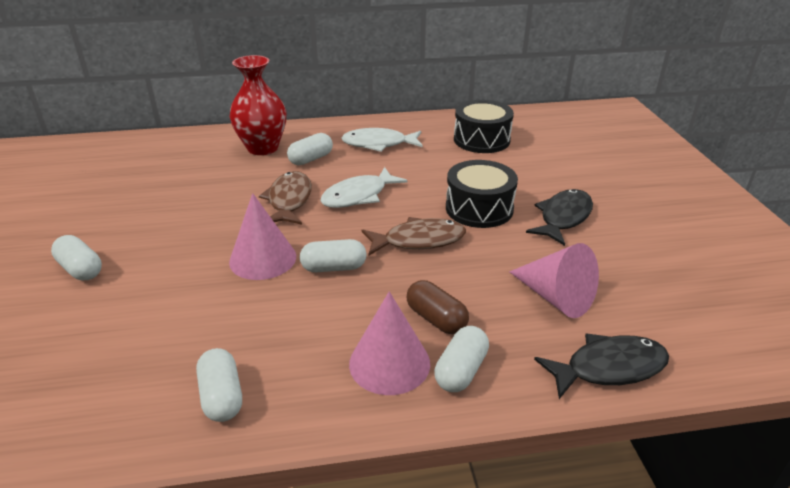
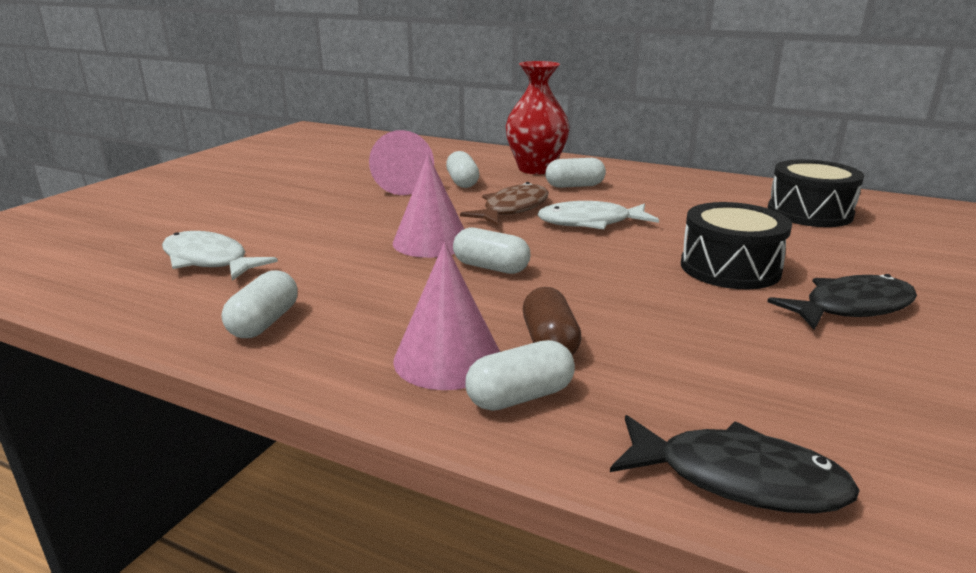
camera: 35 degrees right, 10 degrees down
(81, 269) = (280, 208): white capsule -> white capsule (462, 182)
(378, 144) = (666, 190): white fish -> white fish (209, 261)
(419, 240) = (615, 274): brown fish -> none
(556, 297) = (741, 378): pink cone -> pink cone (402, 186)

